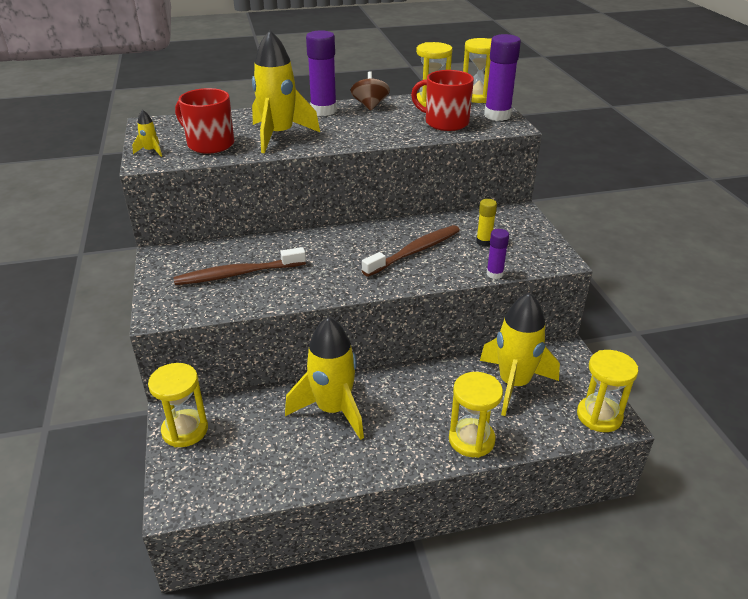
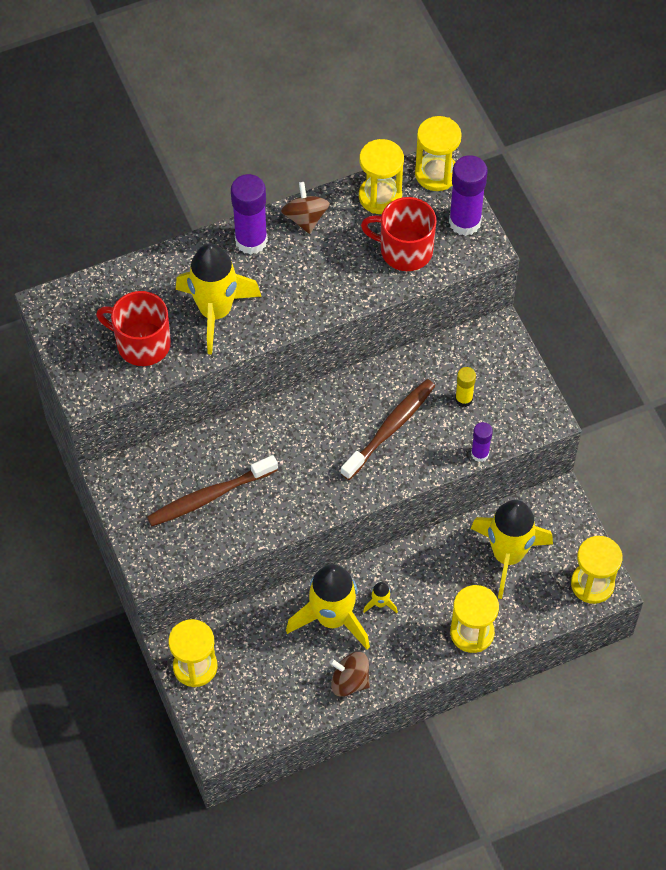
camera: 10 degrees left, 25 degrees up
(151, 151) = (81, 370): yellow rocket -> yellow rocket (380, 603)
(335, 464) = (349, 681): none -> brown spinning top

